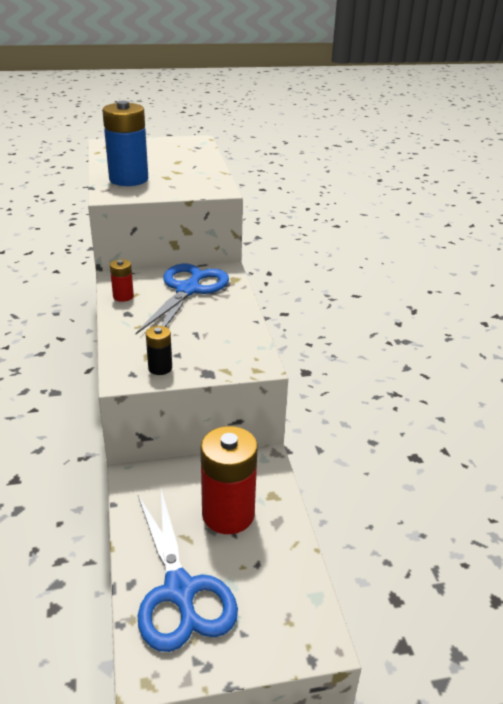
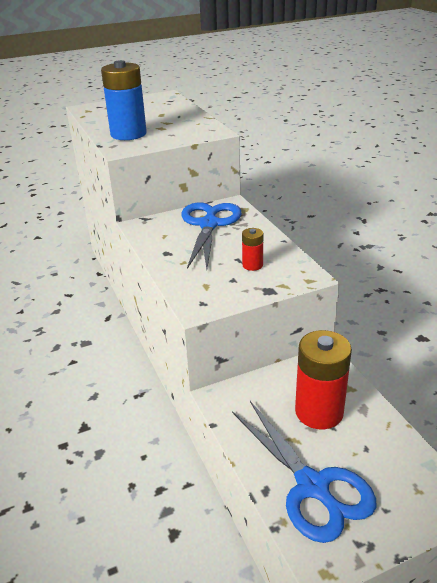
camera: 10 degrees left, 0 degrees up
(123, 296) = (154, 239): red battery -> red battery (252, 265)
(160, 368) = (224, 294): black battery -> none

